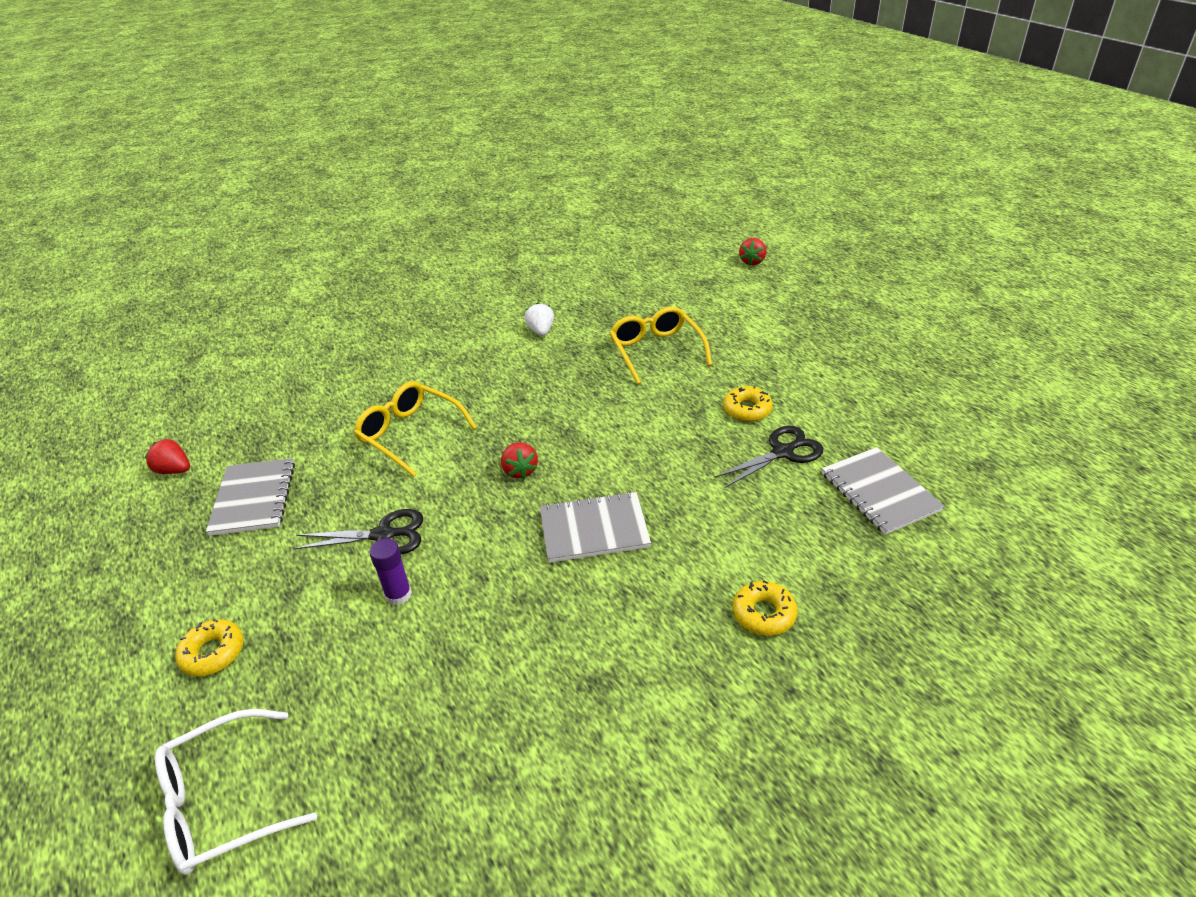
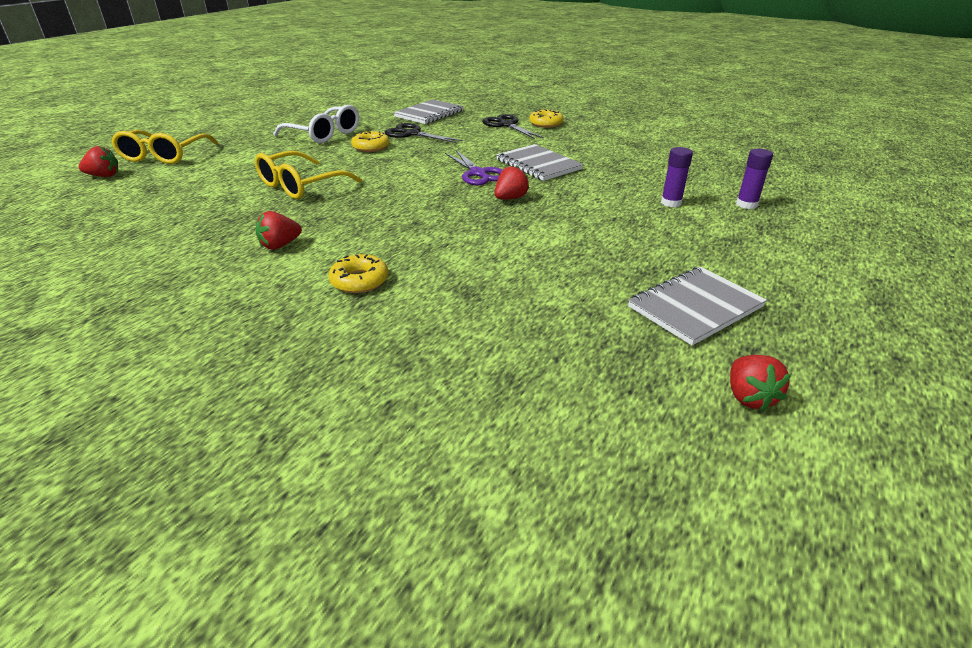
camera: 120 degrees left, 5 degrees down
(213, 653) = (815, 246): yellow donut -> yellow donut (359, 281)
(223, 802) = (848, 201): white glasses -> white glasses (324, 134)
(329, 667) = (746, 204): none -> purple glue stick
(383, 535) = (637, 226): black scissors -> black scissors (506, 125)
(410, 434) = (515, 258): yellow glasses -> yellow glasses (164, 156)
(541, 331) = (280, 245): white strawberry -> red strawberry
(603, 469) = (478, 173): none -> purple scissors

